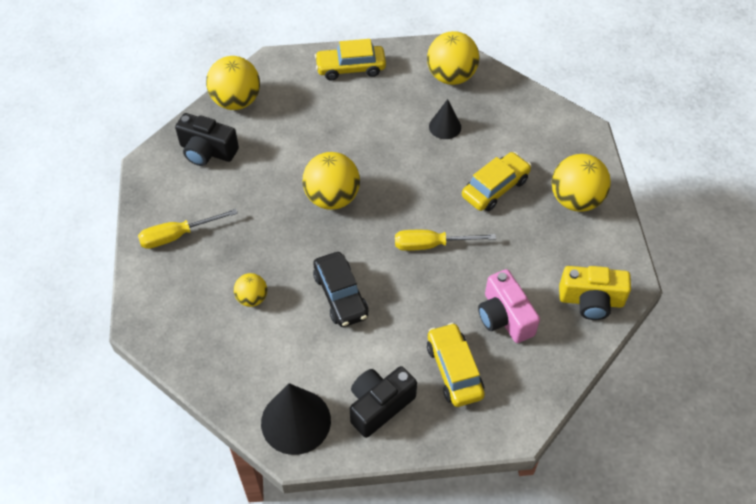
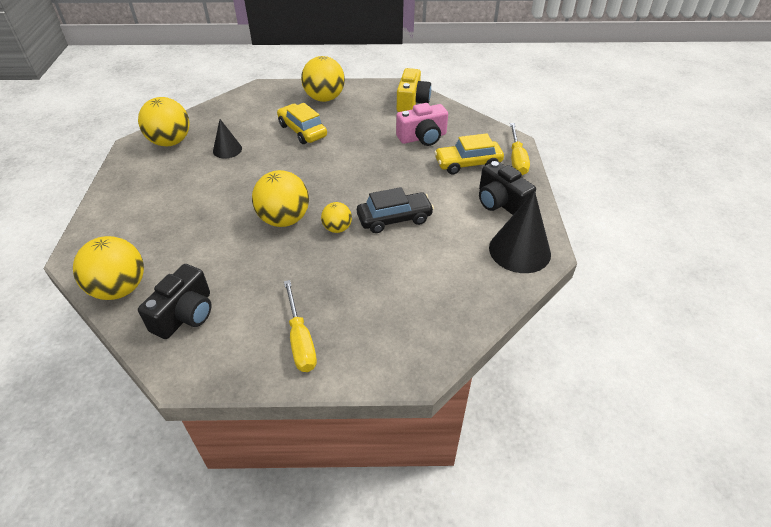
camera: 85 degrees left, 10 degrees down
(252, 298) = (391, 277): yellow ball -> yellow ball (337, 228)
(350, 68) = (123, 200): yellow car -> none
(431, 245) = (350, 166): yellow screwdriver -> yellow screwdriver (517, 159)

